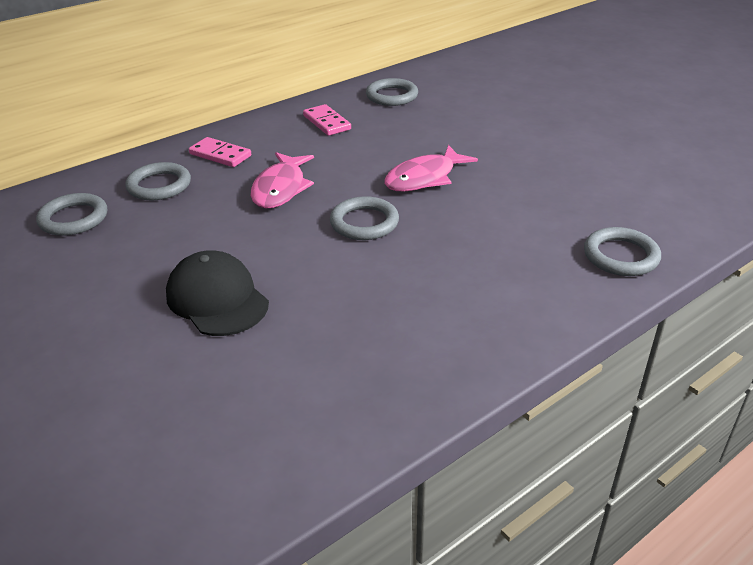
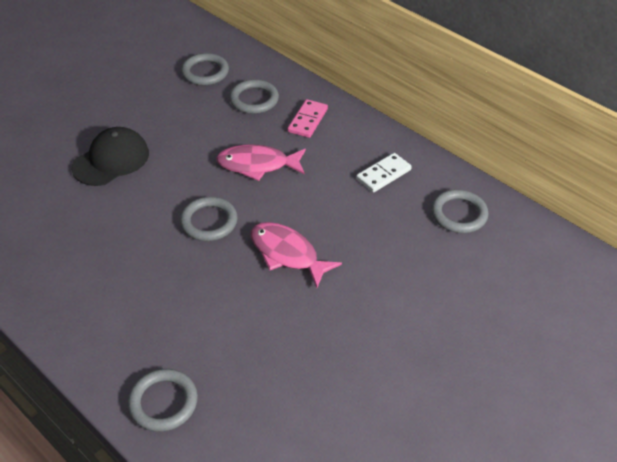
camera: 80 degrees right, 10 degrees up
(327, 122) = (383, 174): pink domino -> white domino

